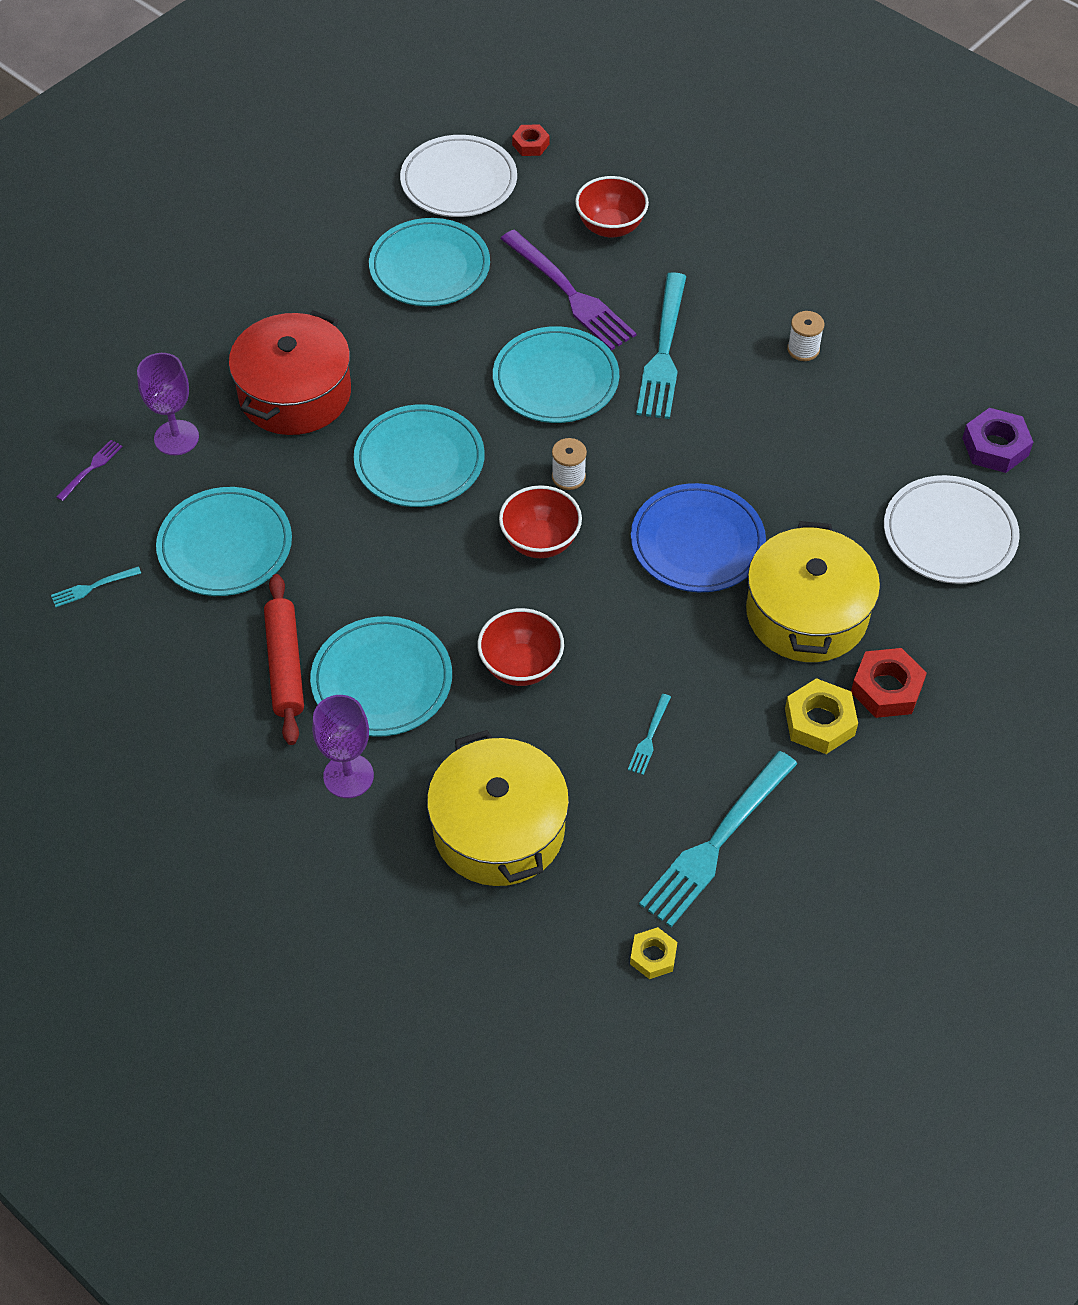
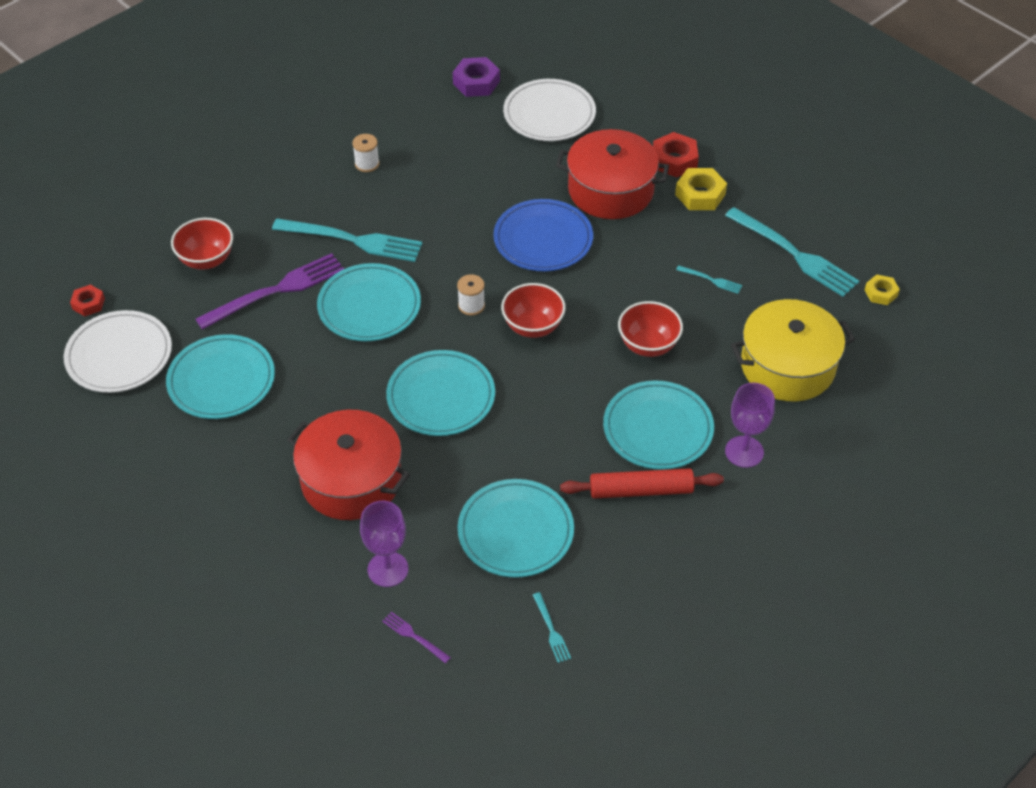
camera: 85 degrees left, 5 degrees down
(807, 613) = (610, 190): yellow pot -> red pot

